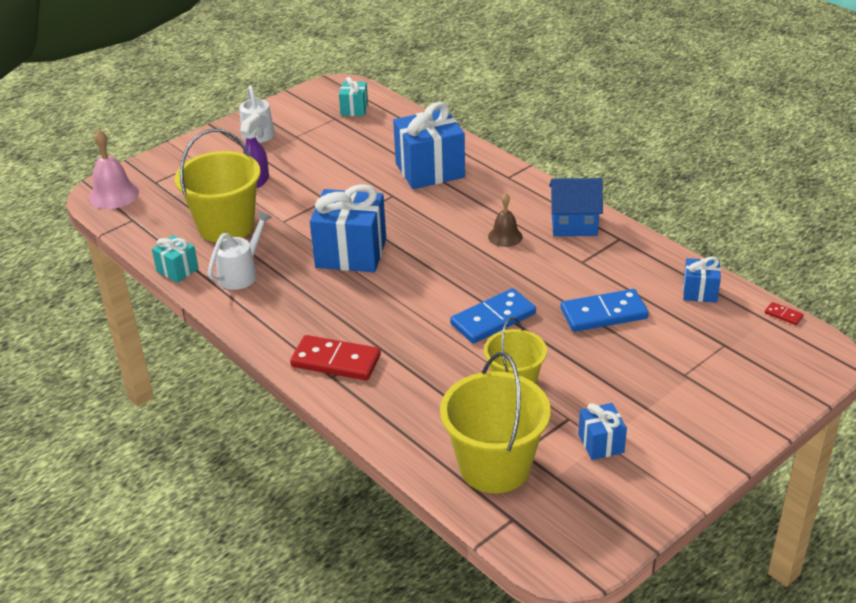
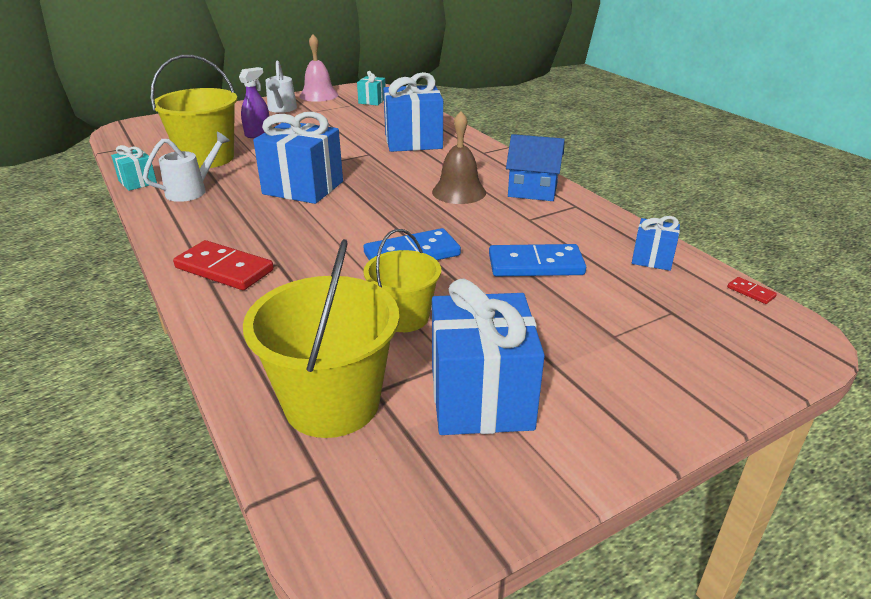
camera: 10 degrees right, 5 degrees down
(113, 195) = (133, 130): pink bell -> pink bell (319, 95)
(505, 236) = (459, 192): brown bell -> brown bell, size x1.54
(601, 443) = (481, 397): blue gift -> blue gift, size x1.98

